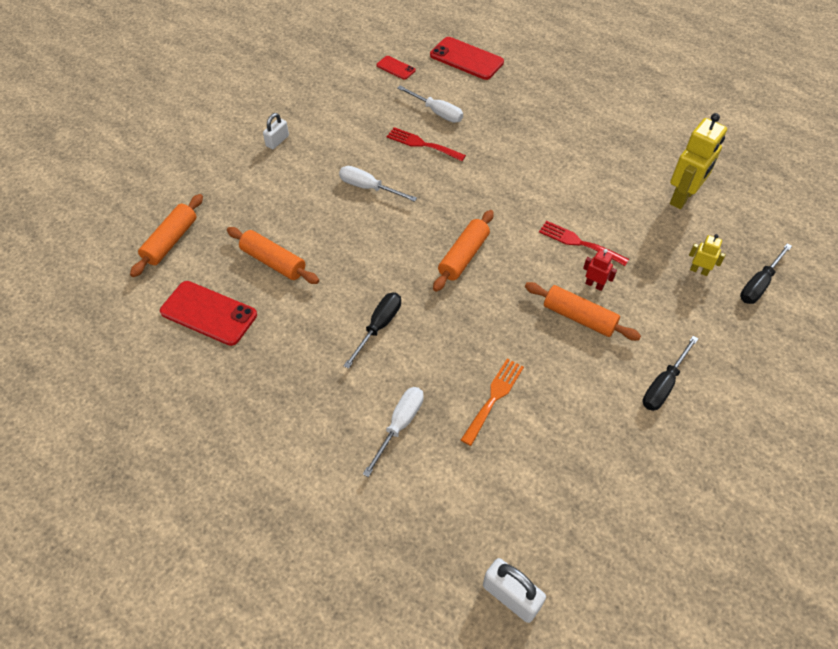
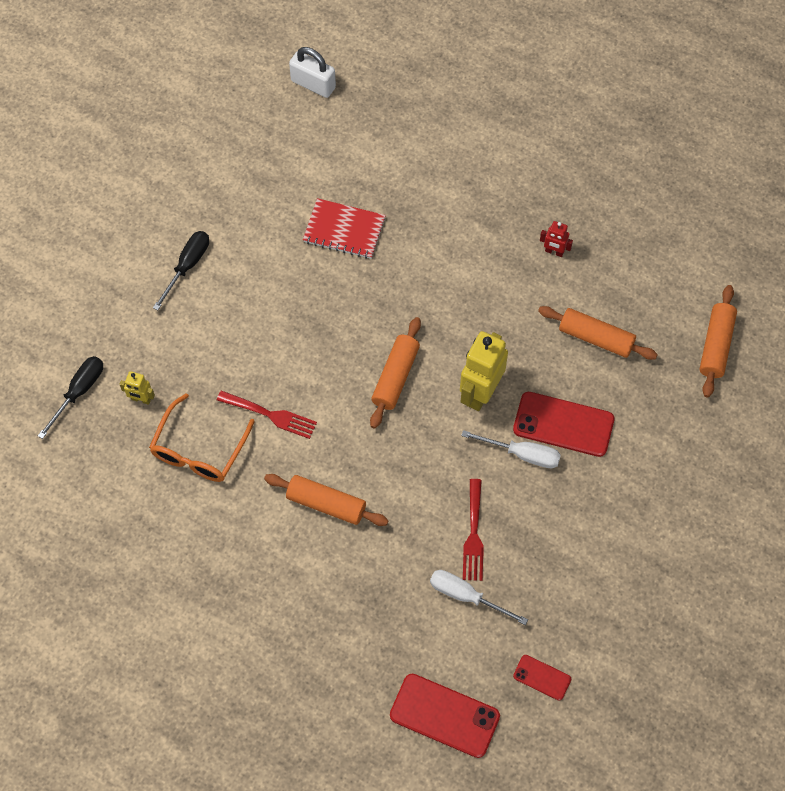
camera: 170 degrees right, 10 degrees up
(208, 313) = (638, 270): red phone -> red phone (563, 424)
(277, 141) = (656, 510): white padlock -> none
(379, 327) = (466, 282): black screwdriver -> none
(399, 425) = (424, 193): white screwdriver -> none
(422, 144) = (473, 535): red fork -> red fork turned 75 degrees clockwise
(494, 398) = (344, 230): orange fork -> red notebook
(579, 317) = (268, 323): orange rolling pin -> orange rolling pin (326, 504)
(594, 285) = (253, 364): red robot -> red robot (554, 252)
(642, 226) = (199, 449): none -> orange glasses
(682, 197) = (149, 500): yellow robot -> yellow robot (480, 392)

